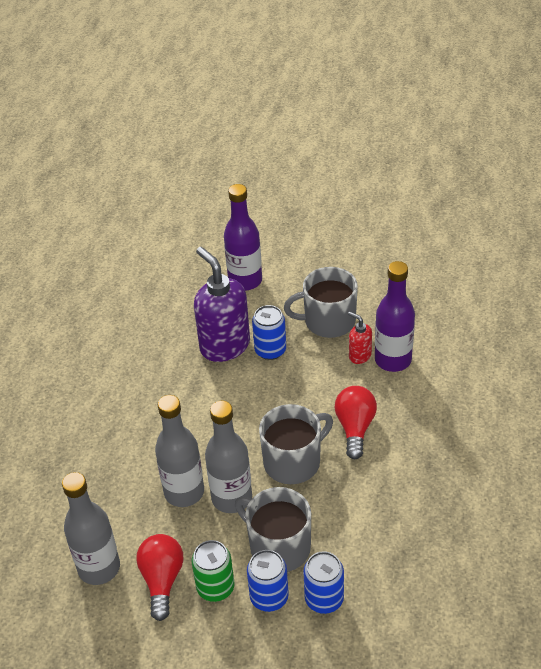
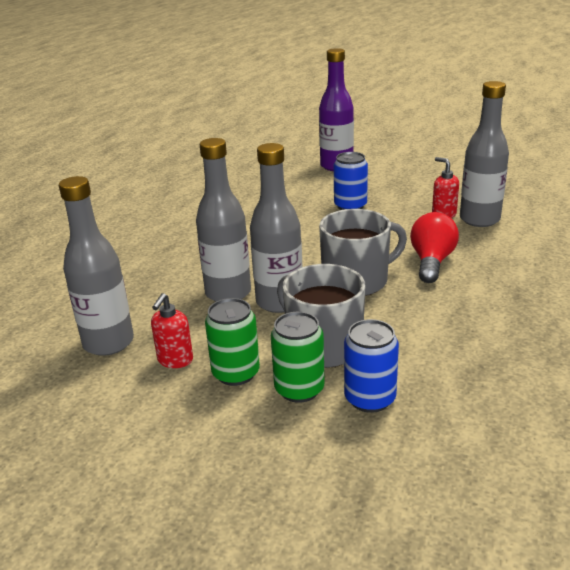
camera: 10 degrees right, 15 degrees down
(162, 580) = (175, 360): red light bulb -> red soap dispenser
(224, 346) = (305, 201): purple soap dispenser -> none
(269, 597) = (299, 389): blue can -> green can
(328, 321) = (413, 192): grey mug -> none
(393, 360) = (479, 219): purple bottle -> grey bottle

